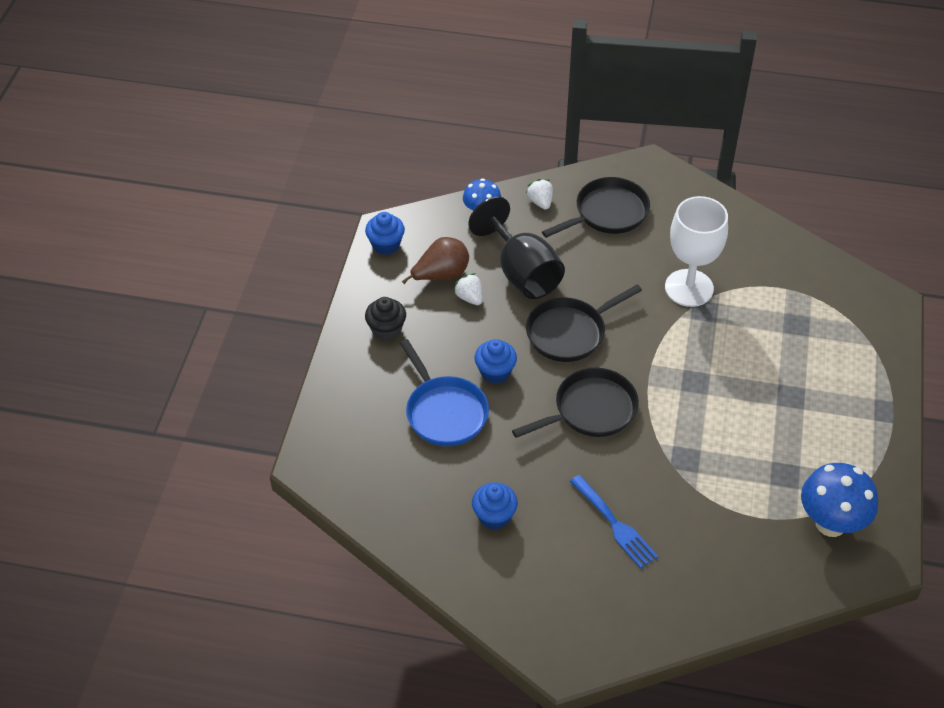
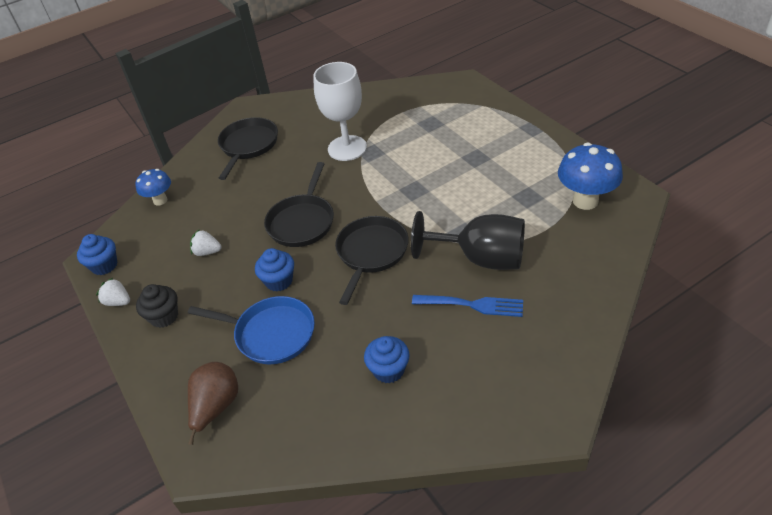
camera: 40 degrees left, 5 degrees down
(441, 275) = (170, 254): brown pear -> brown pear (216, 407)
(522, 272) = (228, 213): black goblet -> black goblet (481, 258)
(540, 202) = (195, 168): white strawberry -> white strawberry (118, 302)

